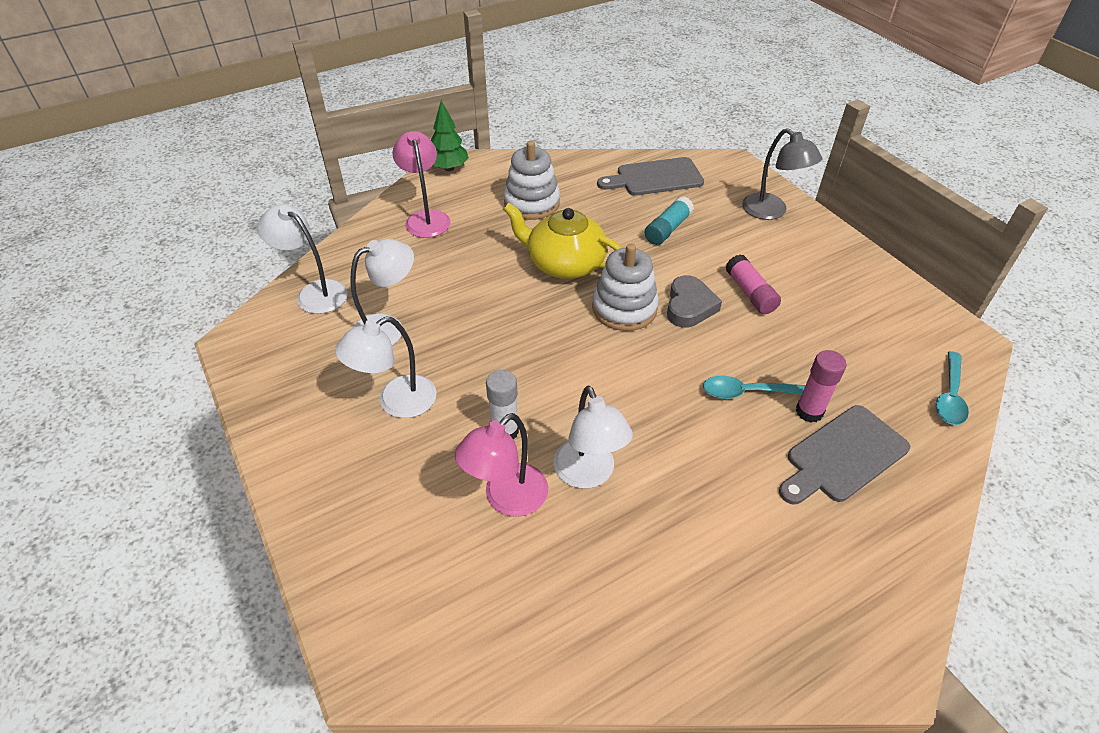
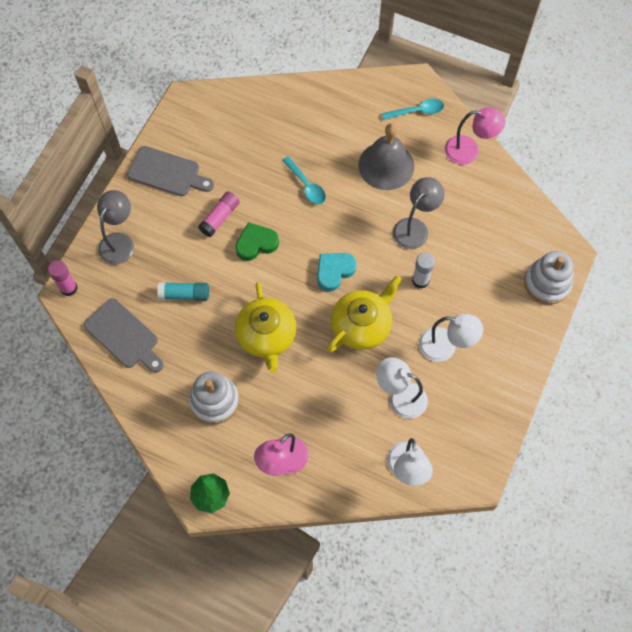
camera: 125 degrees left, 20 degrees up
(502, 342) = (362, 325): none -> yellow teapot
(507, 499) = (456, 253): pink lamp -> pink lamp (469, 151)
(588, 474) = (415, 227): white lamp -> grey lamp
(593, 354) = (334, 272): none -> turquoise heart
(624, 308) = (284, 277): white stacking toy -> white stacking toy (547, 283)
(689, 306) = (256, 244): grey heart -> green heart
(722, 503) = (386, 165): none -> grey bell
(809, 411) = (299, 153): pink glue stick -> pink glue stick (69, 288)
(843, 456) = (318, 129): grey cutting board -> grey cutting board (167, 173)
(950, 396) = (240, 97): turquoise spoon -> turquoise spoon (417, 111)

